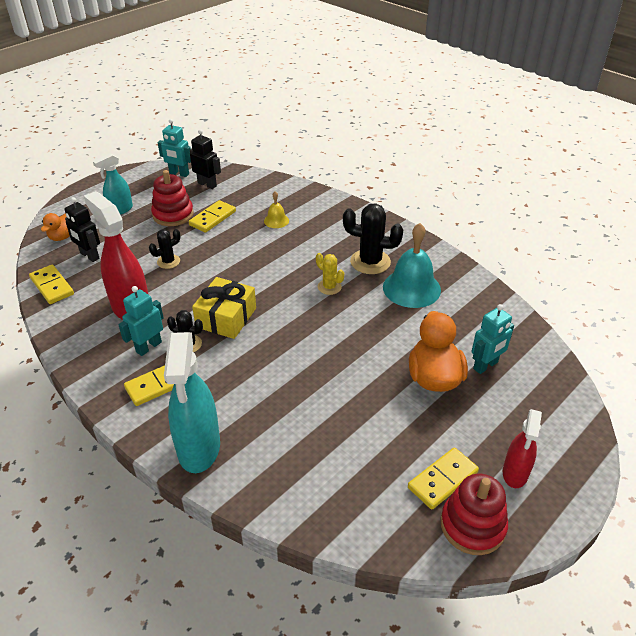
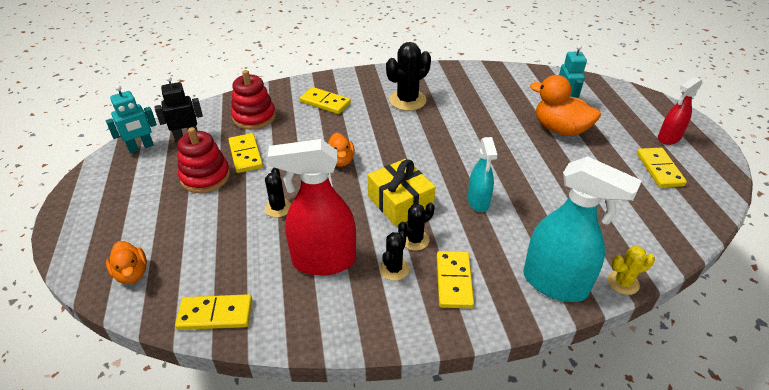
camera: 55 degrees left, 0 degrees up
(89, 256) = (197, 263): black robot -> none
(120, 210) = (144, 211): turquoise spray bottle -> turquoise spray bottle (478, 202)
(148, 347) = (394, 269): turquoise robot -> black cactus
(248, 264) = (340, 160): none -> orange duck
(276, 220) = (297, 121): yellow bell -> none
(316, 221) = (325, 103): none -> yellow domino
(329, 287) = (417, 131): yellow cactus -> yellow cactus (623, 282)
(411, 288) = (457, 96): turquoise bell -> none
(472, 525) = (705, 175): red stacking toy -> red stacking toy (254, 117)
(515, 473) = (668, 138): red spray bottle -> red spray bottle turned 90 degrees clockwise

